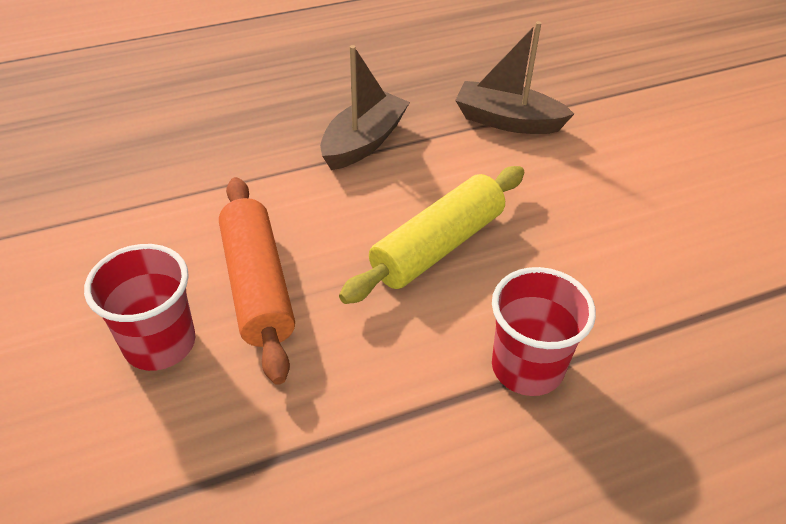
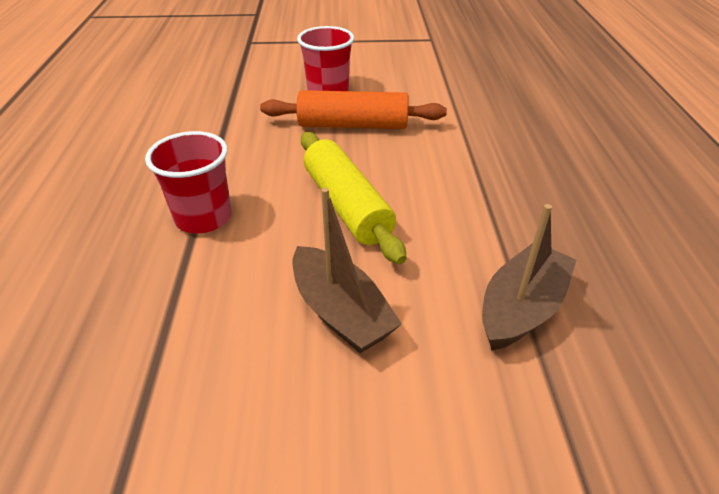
camera: 110 degrees right, 5 degrees down
(364, 142) = (500, 195): brown boat -> brown boat (340, 312)

